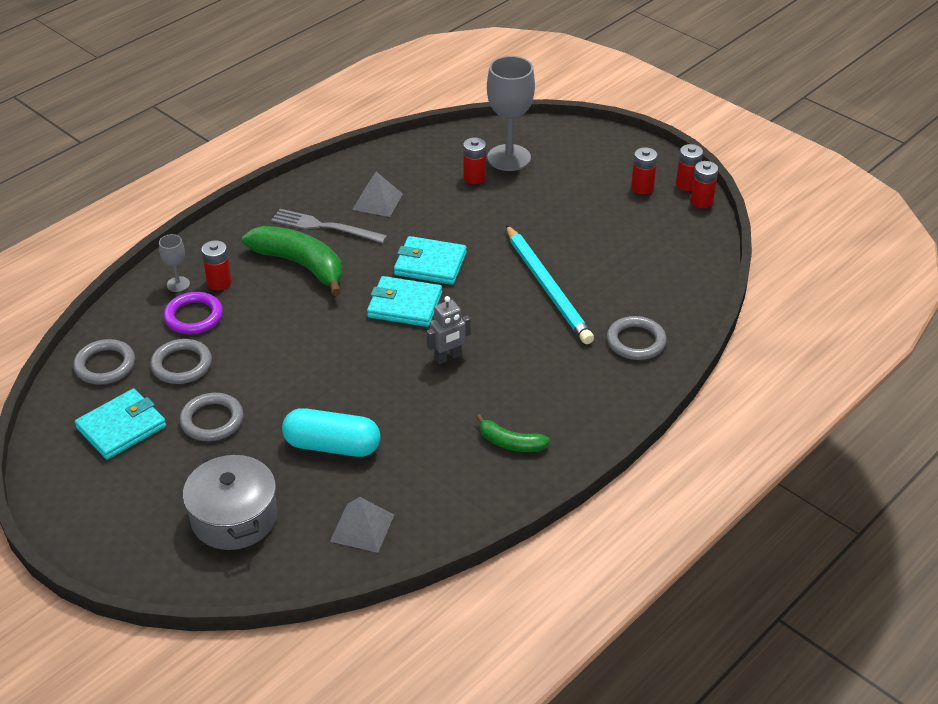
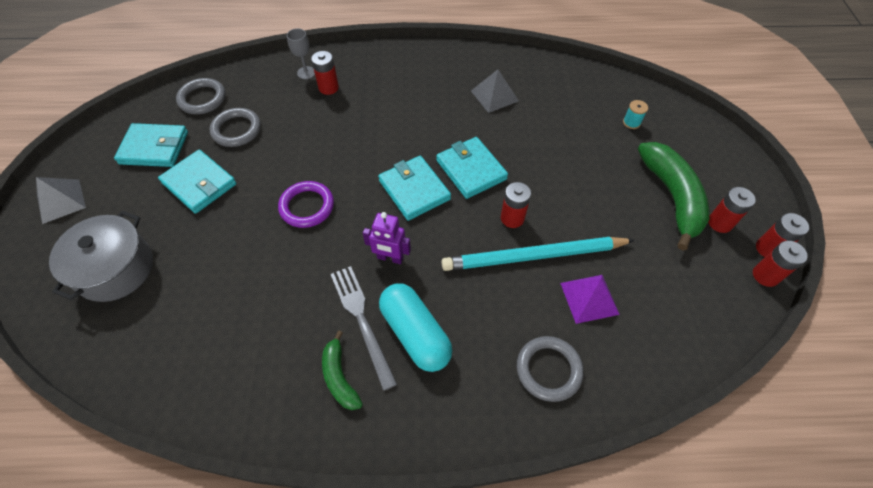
camera: 45 degrees right, 15 degrees up
(194, 316) = (285, 101): purple ring -> purple ring (307, 206)
(212, 420) = (199, 183): grey ring -> turquoise wallet
(301, 265) = (389, 109): green banana -> green banana (672, 197)
(325, 227) = (437, 92): grey fork -> grey fork (362, 320)
(332, 446) = (233, 265): turquoise capsule -> turquoise capsule (415, 333)
(362, 528) = (162, 353): grey pyramid -> grey pyramid (61, 201)
(448, 357) = (390, 258): grey robot -> purple robot
(474, 177) = (585, 122): red battery -> red battery (512, 218)
(509, 158) = (631, 122): grey goblet -> turquoise spool
(547, 287) = (534, 256): turquoise pencil -> turquoise pencil turned 60 degrees clockwise
(613, 286) = (589, 298): none -> purple pyramid

